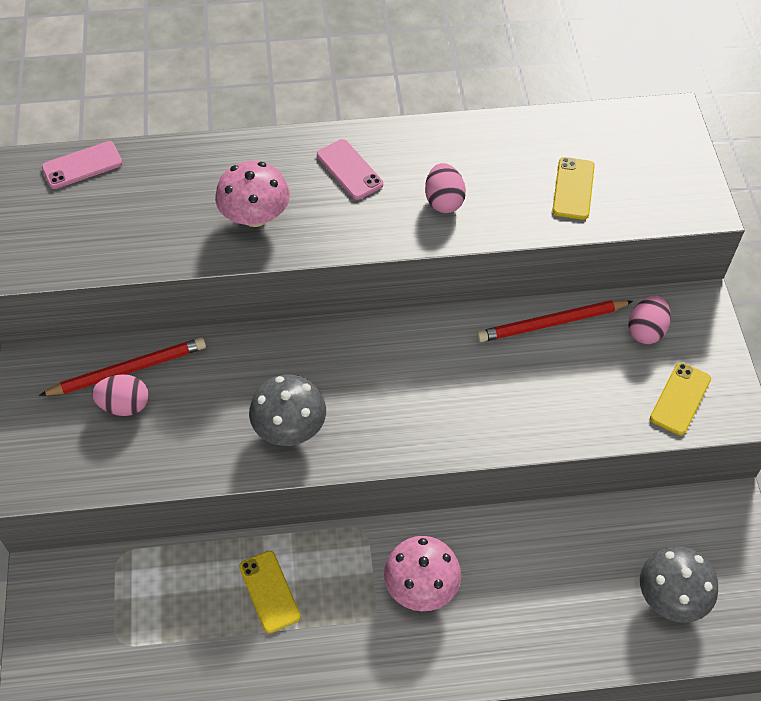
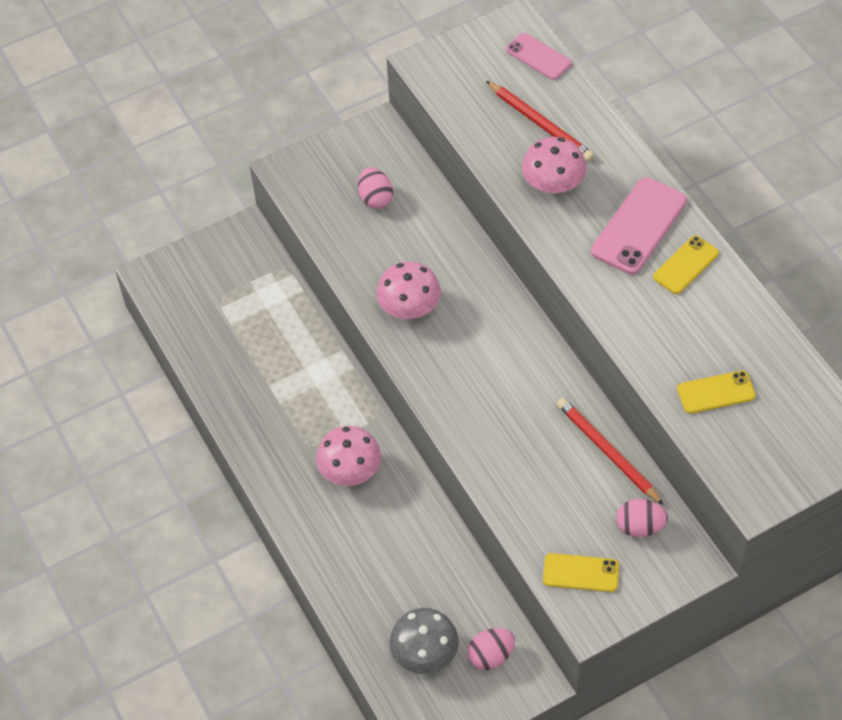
camera: 70 degrees right, 0 degrees up
(128, 370) = (406, 186): red pencil -> red pencil (540, 123)
(269, 591) = (299, 373): yellow phone -> yellow phone (685, 265)
(289, 427) = (409, 307): grey mushroom -> pink mushroom
(349, 170) = (639, 226): pink phone -> pink phone, size x1.64
(443, 201) = (644, 303): pink egg -> pink egg (490, 656)

